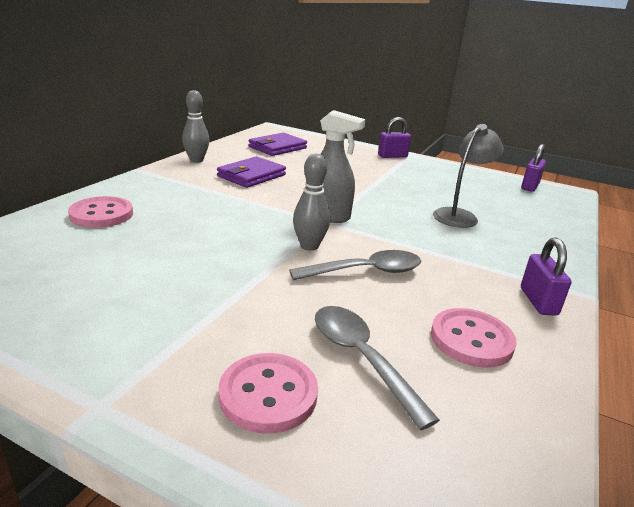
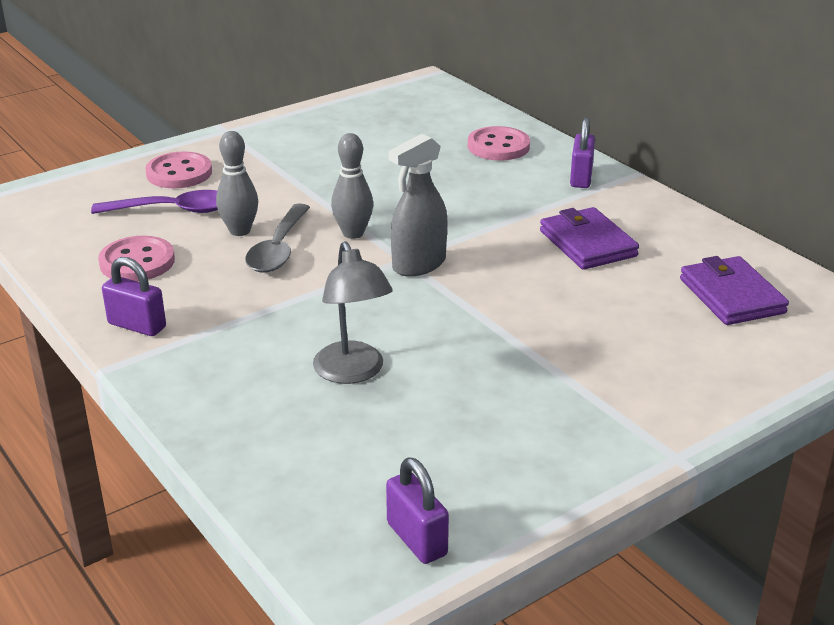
camera: 120 degrees right, 5 degrees up
(196, 160) = (668, 215): grey bowling pin -> grey bowling pin (240, 231)
(361, 358) = (173, 210): grey spoon -> purple spoon
(392, 156) = (660, 419): purple padlock -> purple padlock (581, 178)

